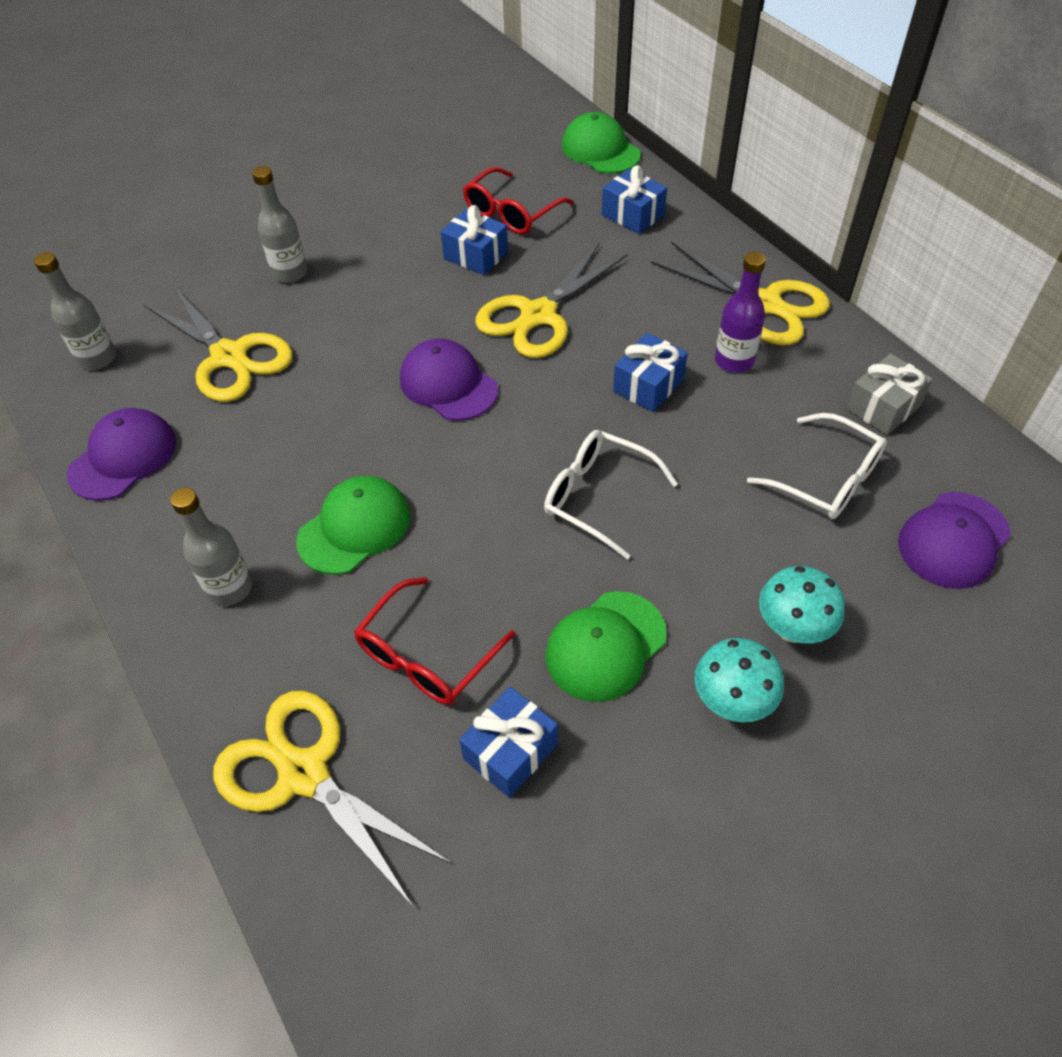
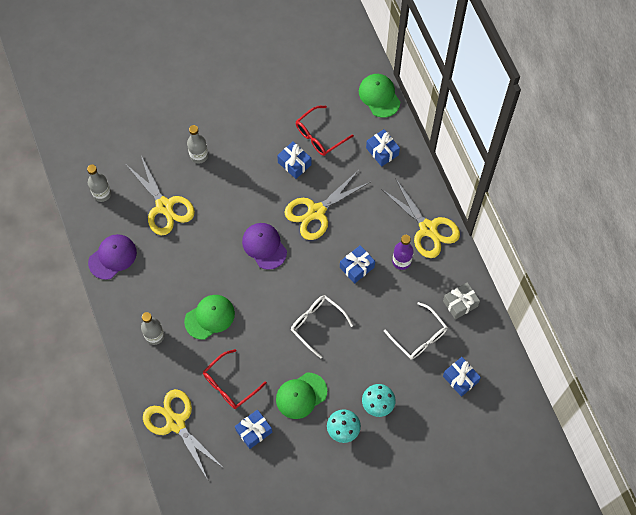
camera: 10 degrees right, 15 degrees up
(953, 540) = (460, 379): purple cap -> blue gift

